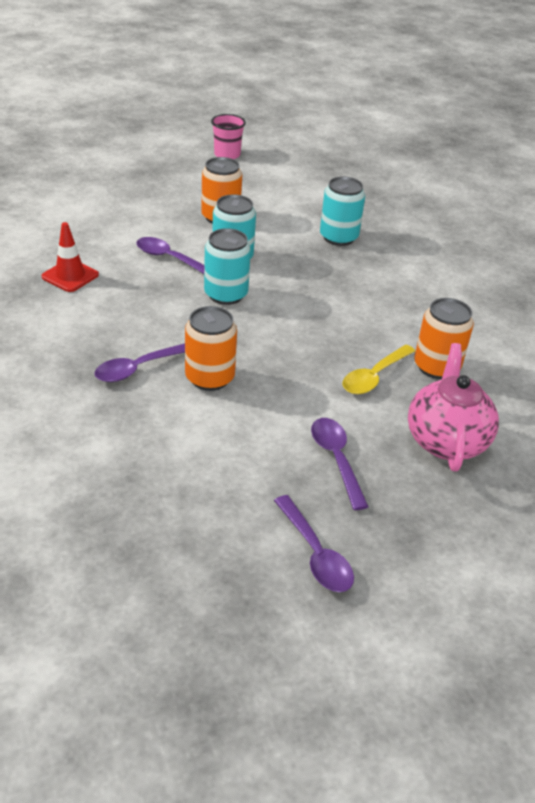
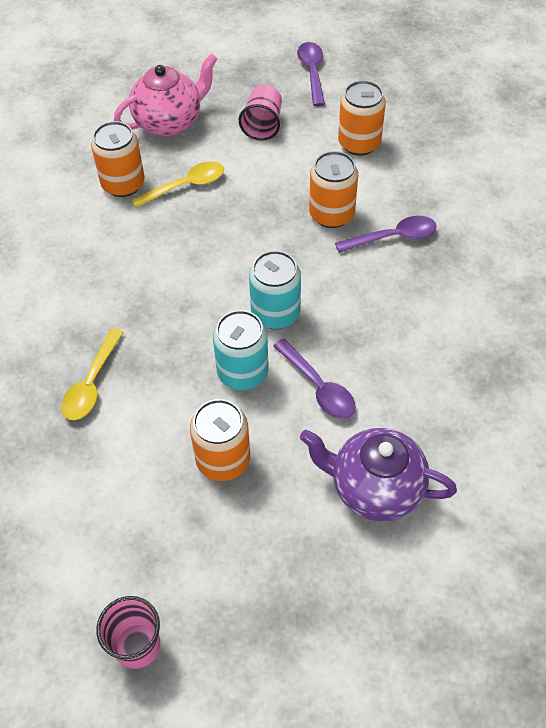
camera: 155 degrees left, 15 degrees up
(70, 276) = (442, 380): red traffic cone -> none
(110, 219) = (375, 488): none -> purple teapot
(208, 460) = (359, 143): none -> orange can
(336, 459) = (263, 125): purple spoon -> pink cup
(338, 237) = (92, 383): turquoise can -> yellow spoon
(446, 440) = (169, 122): pink teapot -> pink teapot turned 150 degrees counterclockwise

